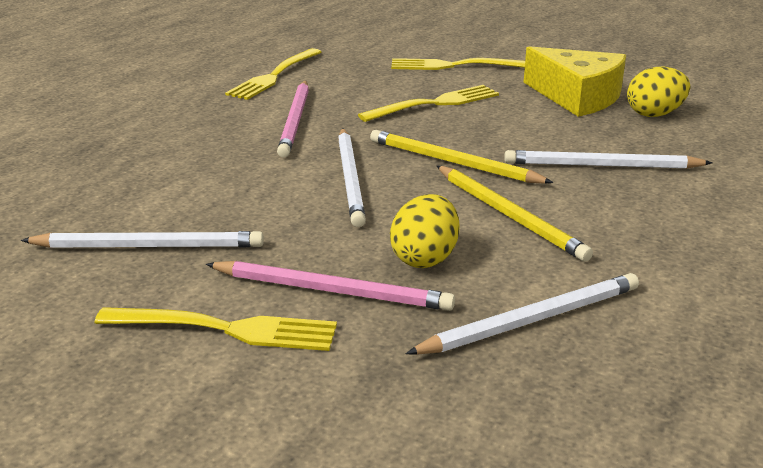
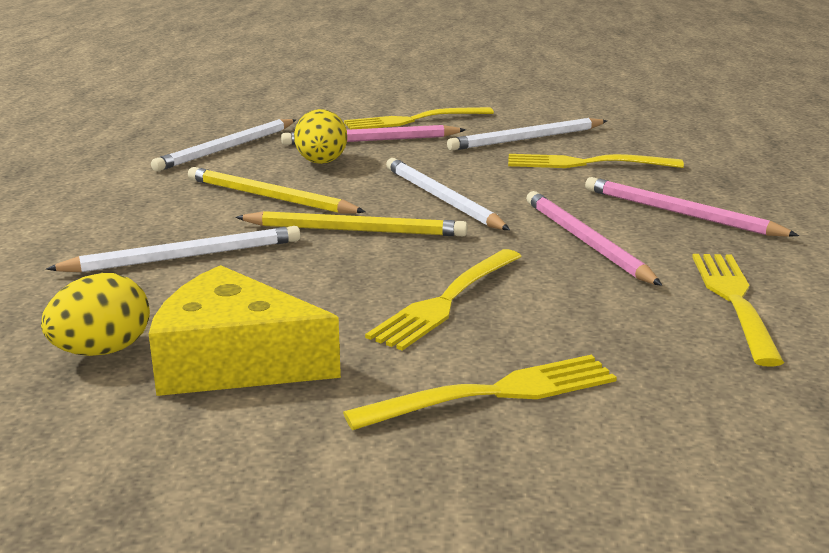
camera: 155 degrees right, 5 degrees down
(159, 193) = (585, 163): none -> yellow fork
(189, 127) = (680, 213): none -> pink pencil

